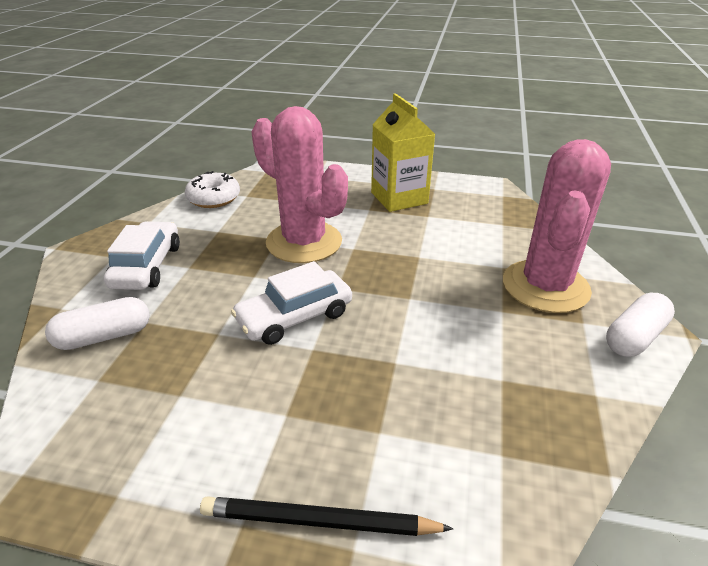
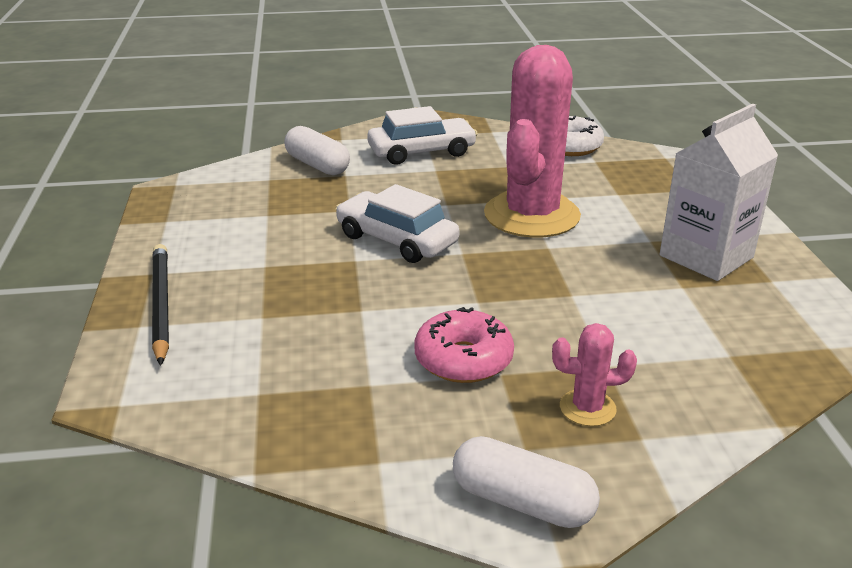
camera: 70 degrees right, 5 degrees down
(399, 198) = (706, 256): yellow carton -> white carton
(482, 323) = (463, 359): none -> pink donut
(545, 286) = (587, 408): pink cactus -> pink cactus, size x0.42

